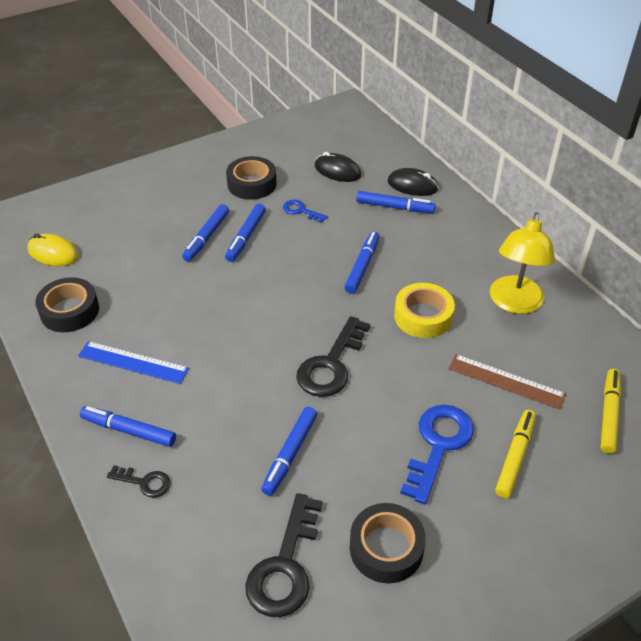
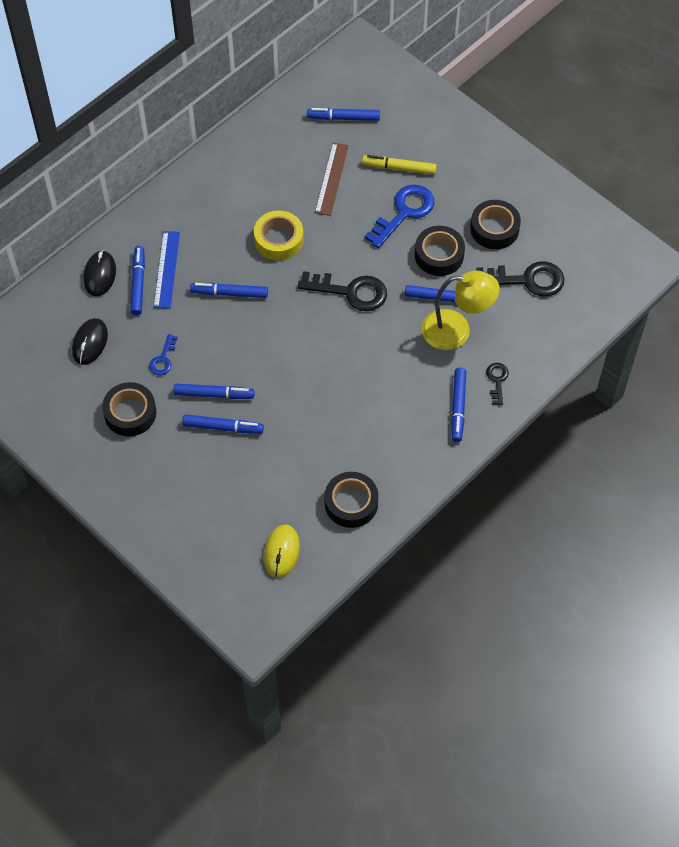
camera: 105 degrees left, 15 degrees up
(133, 362) = (392, 430): blue ruler -> blue ruler (166, 269)
(359, 467) = (439, 255): none -> black tape
(438, 445) = (404, 212): blue key -> blue key turned 120 degrees clockwise
(514, 303) = (245, 181): yellow lamp -> yellow lamp (456, 330)
(608, 414) = (343, 118): yellow marker -> blue marker

